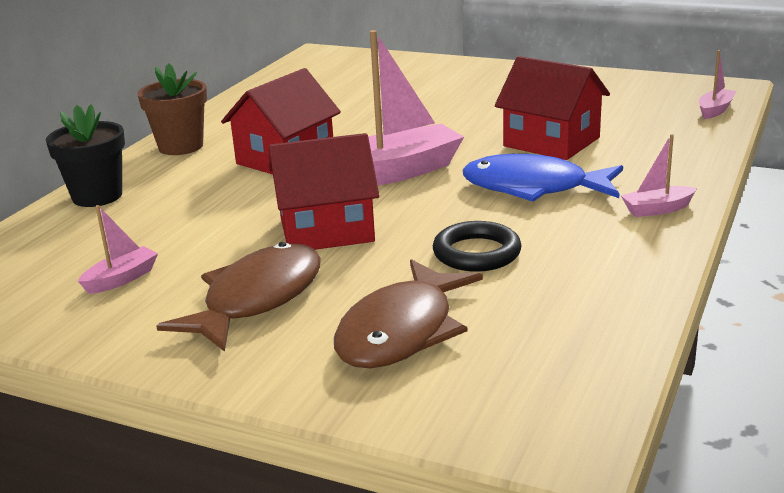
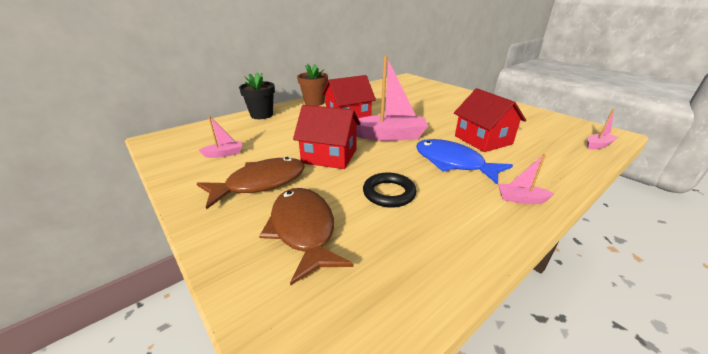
camera: 25 degrees right, 5 degrees up
(401, 331) = (303, 230): brown fish -> brown fish turned 105 degrees clockwise

